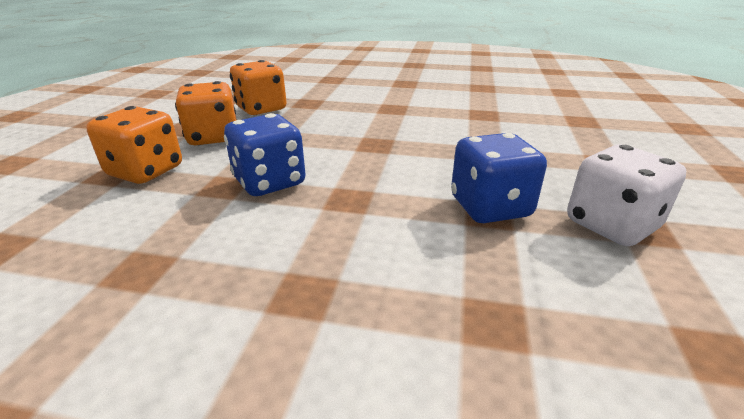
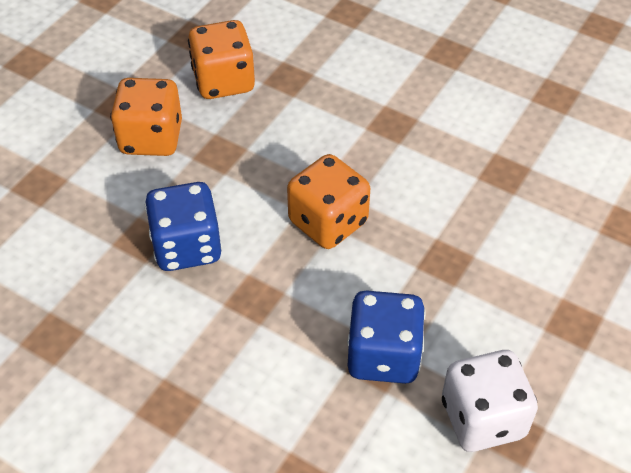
camera: 20 degrees right, 20 degrees up
(146, 171) = (72, 190): orange dice -> orange dice (328, 222)

